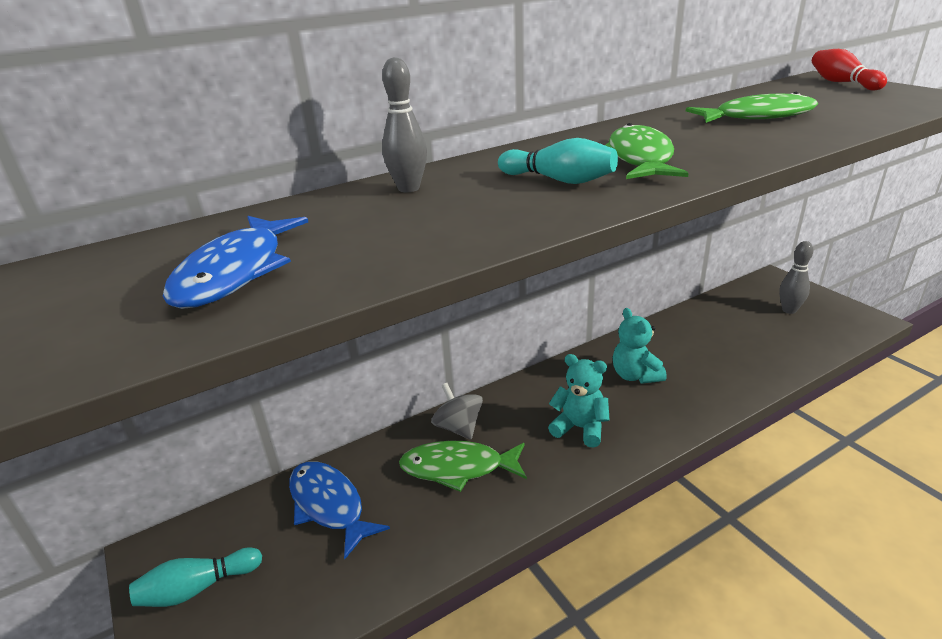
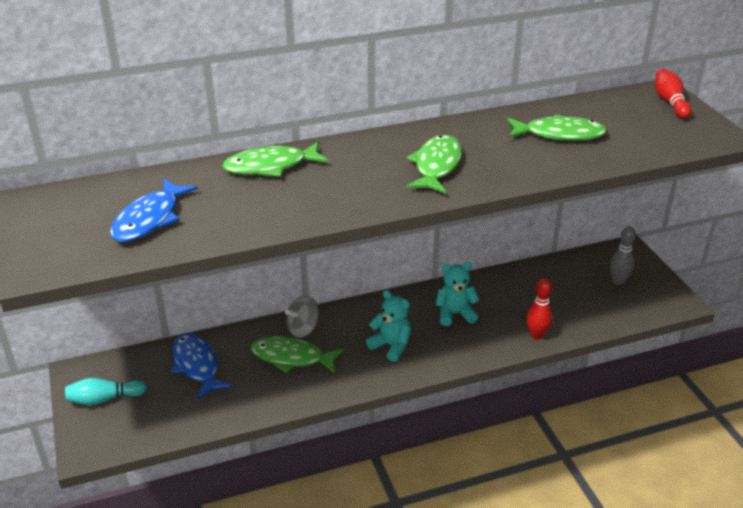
camera: 10 degrees right, 5 degrees up
(408, 188) = (271, 166): grey bowling pin -> green fish
(458, 427) = (303, 329): grey spinning top -> grey spinning top turned 105 degrees counterclockwise
(559, 180) = (369, 177): turquoise bowling pin -> none
(635, 375) = (455, 314): turquoise teddy bear -> turquoise teddy bear turned 90 degrees clockwise
(744, 382) = (536, 335): none -> red bowling pin

